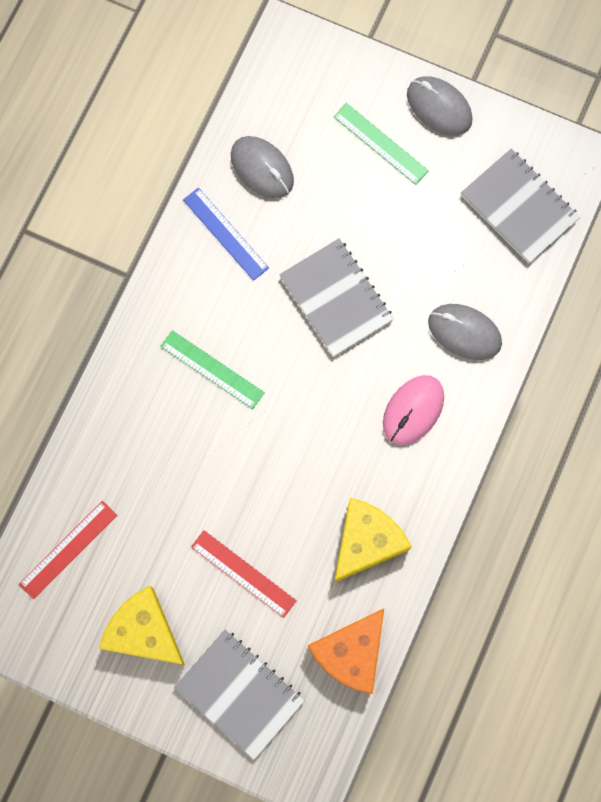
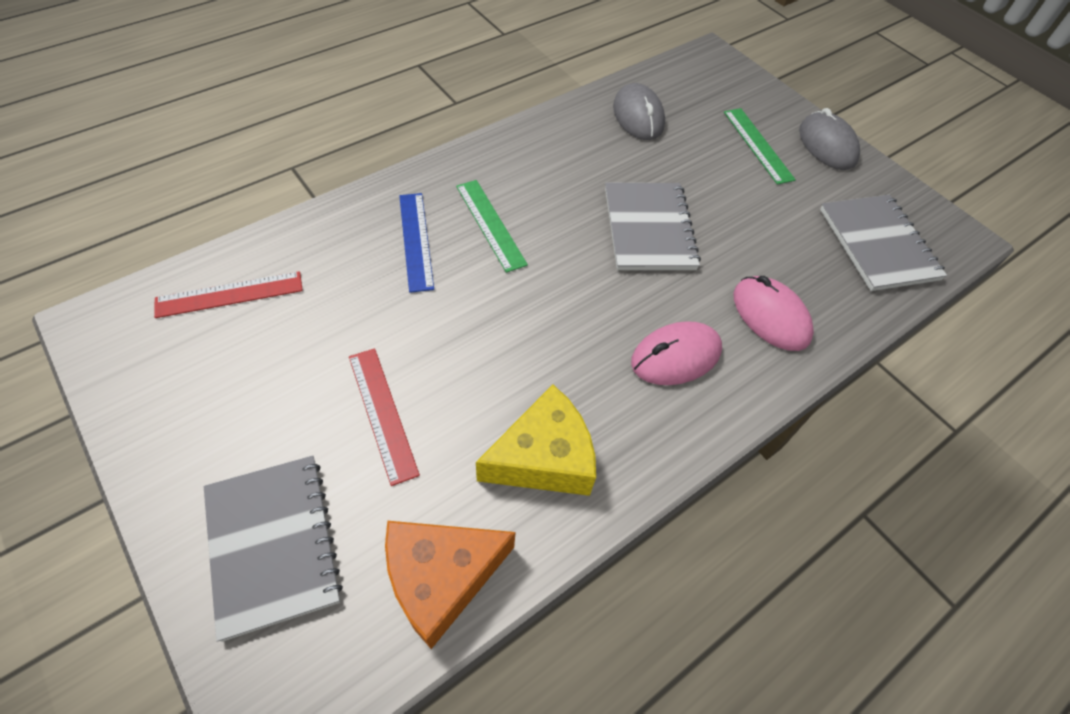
camera: 25 degrees right, 20 degrees down
(144, 632) = (230, 411): yellow cheese -> none
(225, 234) = (575, 141): blue ruler -> blue ruler (415, 240)
(464, 332) = (770, 316): grey mouse -> pink mouse

